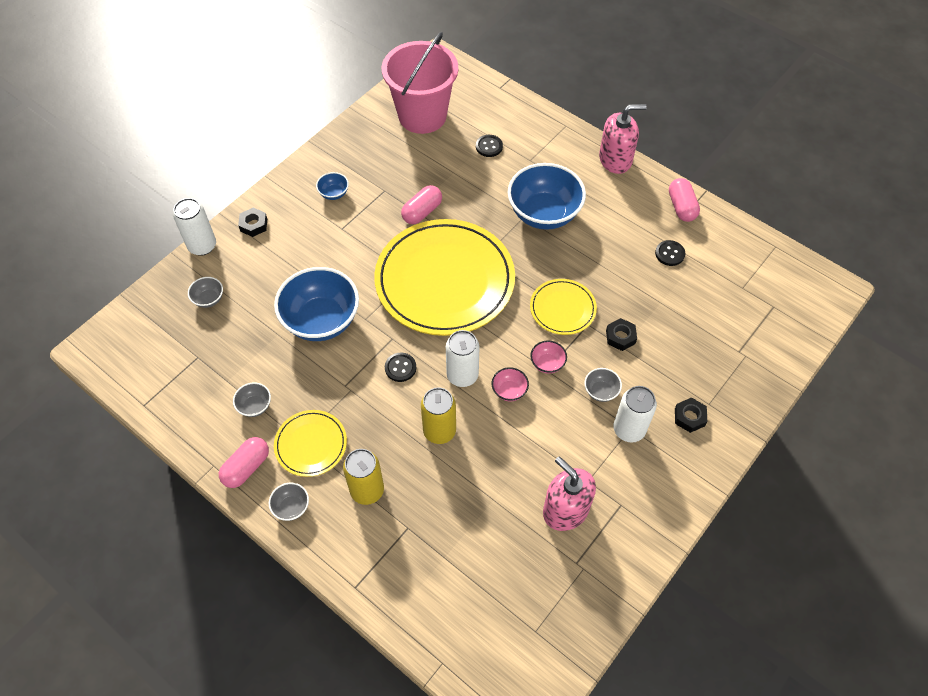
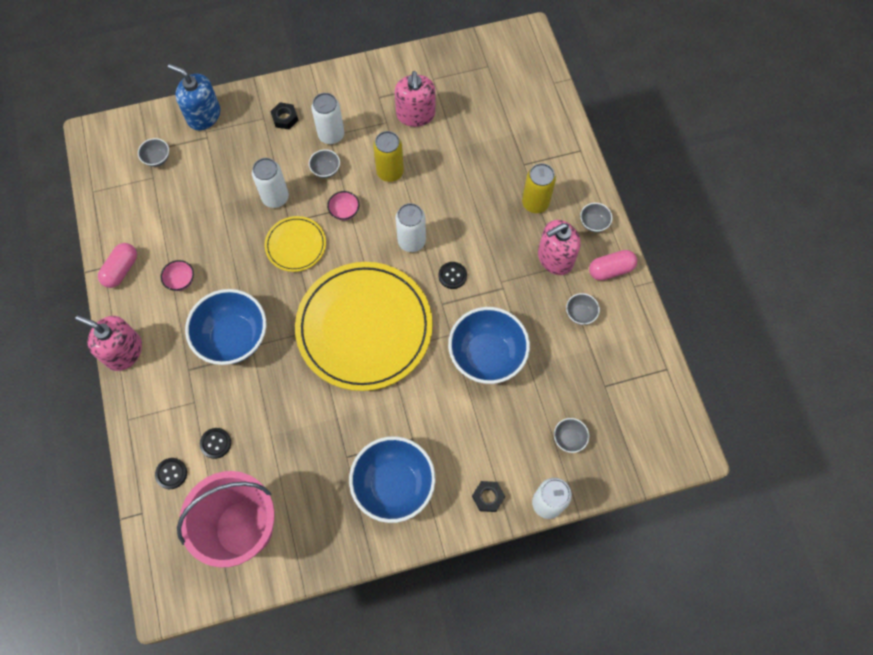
camera: 145 degrees left, 10 degrees up
(311, 444) = (555, 258): yellow plate -> pink soap dispenser
(334, 193) = (394, 485): blue bowl -> blue bowl, size x2.33
(422, 212) = (331, 409): pink capsule -> none
(439, 431) = (458, 212): yellow can -> yellow can (390, 172)
(509, 391) = (388, 209): pink bowl -> pink bowl (181, 280)
(620, 337) = (275, 198): black nut -> white can
(669, 254) = (174, 237): black button -> black button (171, 473)
(758, 305) = (157, 158): none -> grey bowl
(765, 369) = (204, 115): none -> blue soap dispenser

